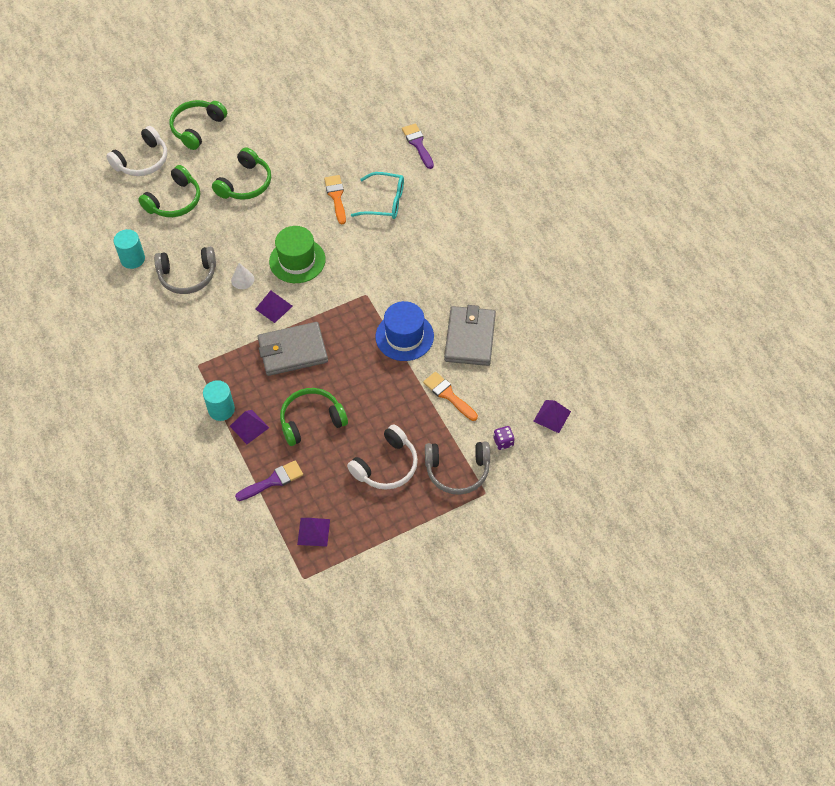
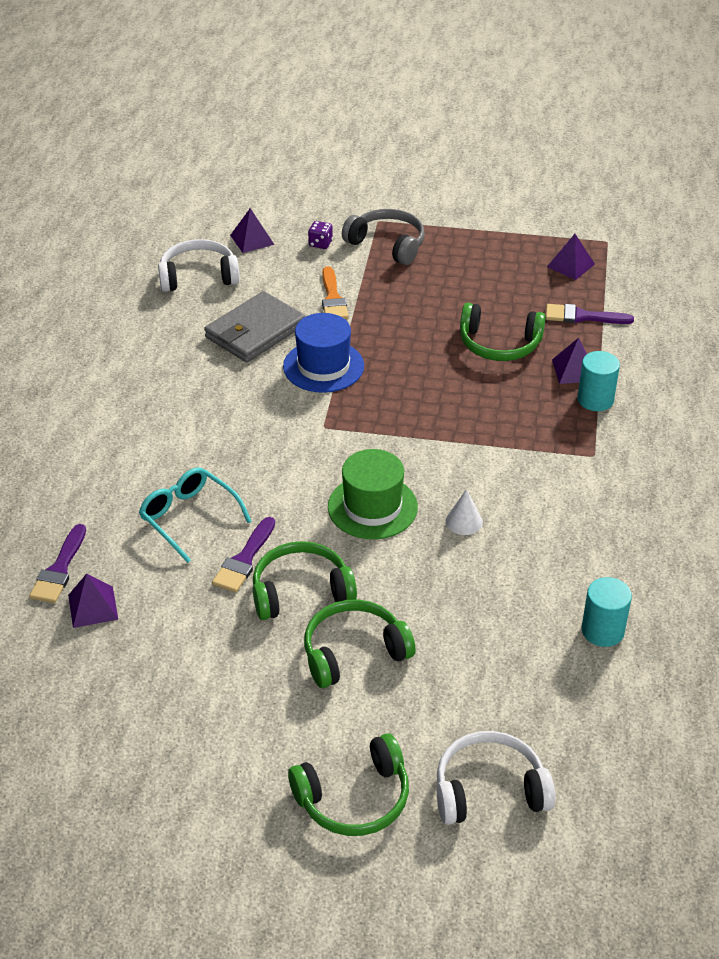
camera: 145 degrees left, 15 degrees down
(174, 201) = (482, 685): green headphones -> green headphones (301, 591)
(187, 276) = (536, 565): grey headphones -> none
(274, 307) = (449, 469): purple pyramid -> purple pyramid (93, 607)
(292, 351) = (465, 414): grey wallet -> none
(336, 197) = (244, 560): orange brush -> purple brush
(386, 466) = (453, 277): white headphones -> white headphones (198, 276)

